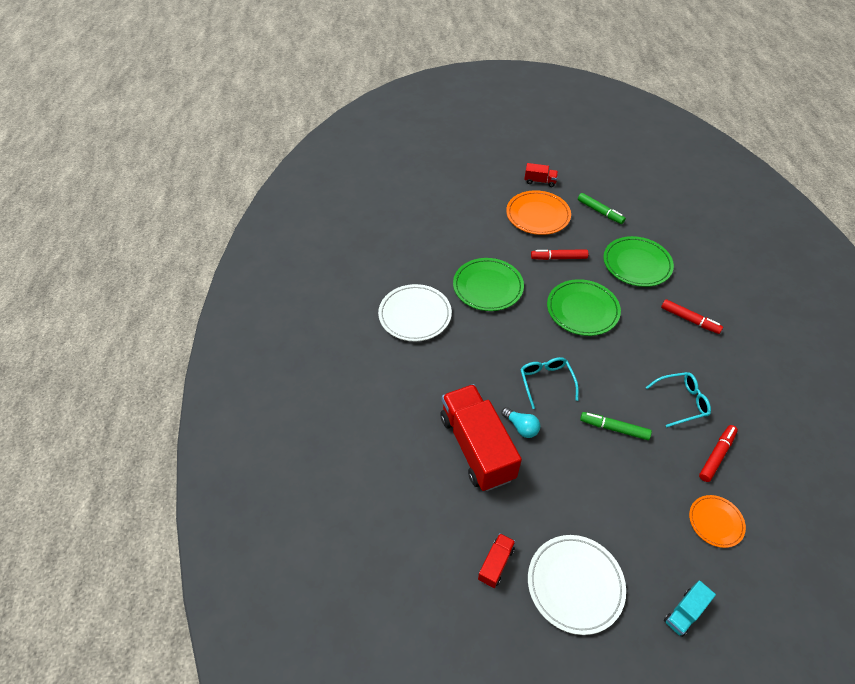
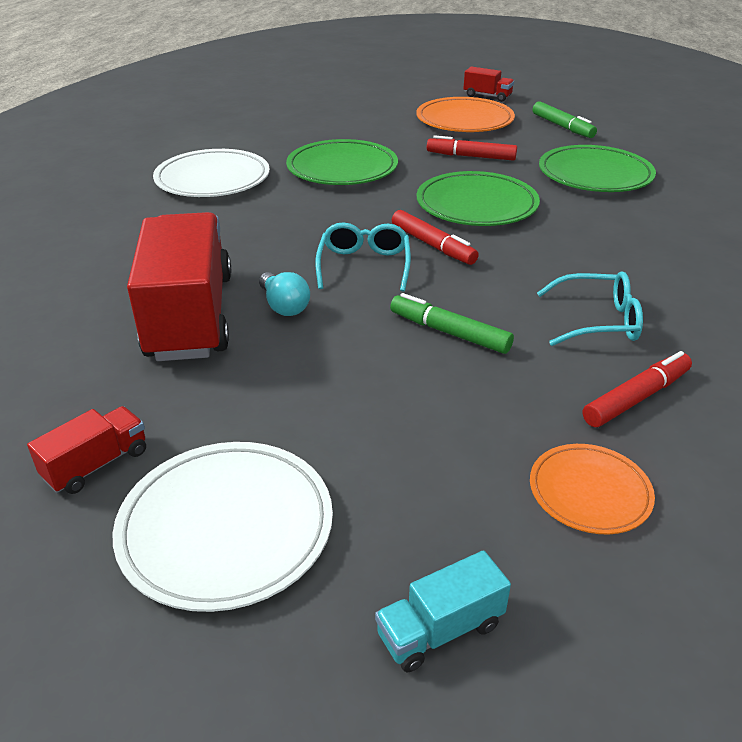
camera: 15 degrees right, 15 degrees down
(689, 319) = (658, 236): red marker -> red marker (432, 245)

